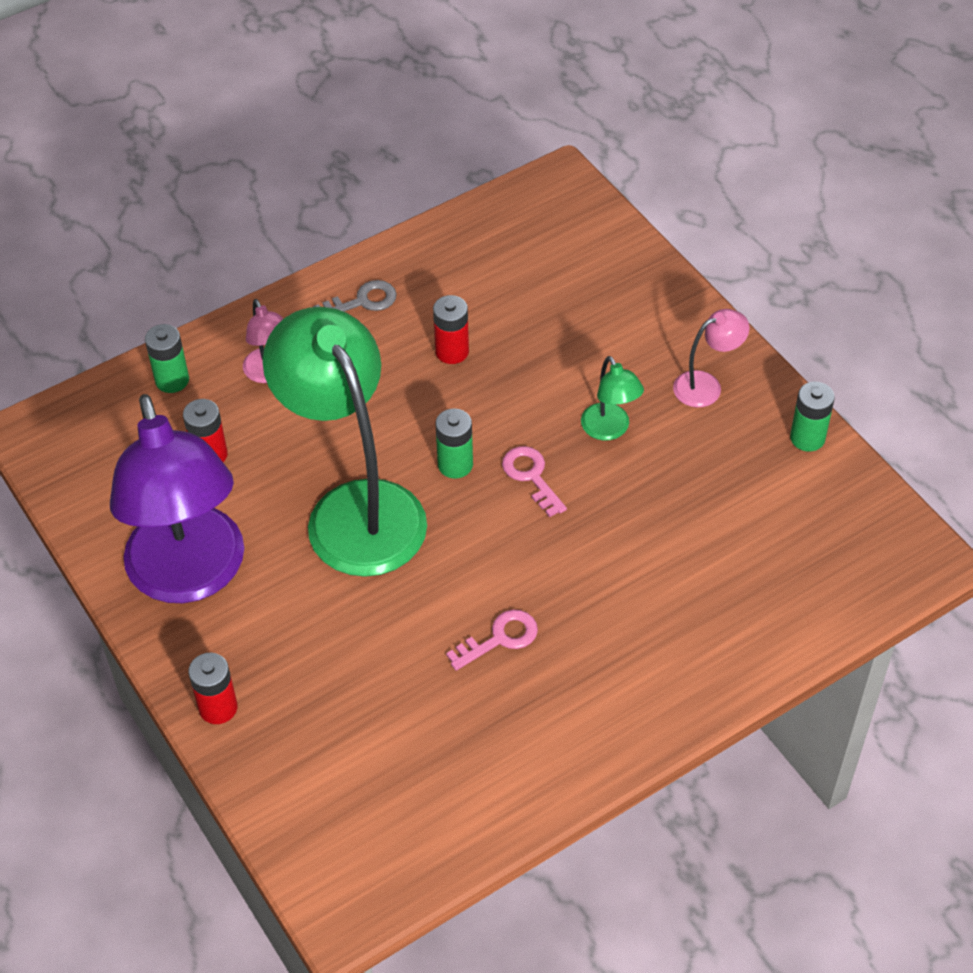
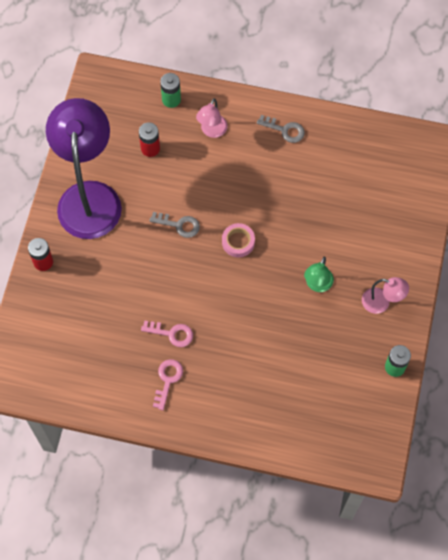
camera: 45 degrees right, 15 degrees up
(191, 576) = (89, 196): purple lamp -> purple lamp turned 150 degrees clockwise
(355, 509) = (179, 225): green lamp -> grey key
(452, 351) = (294, 188): red battery -> none
(455, 464) = (238, 242): green battery -> pink tape
(531, 477) = (261, 276): pink key -> pink key (167, 380)

